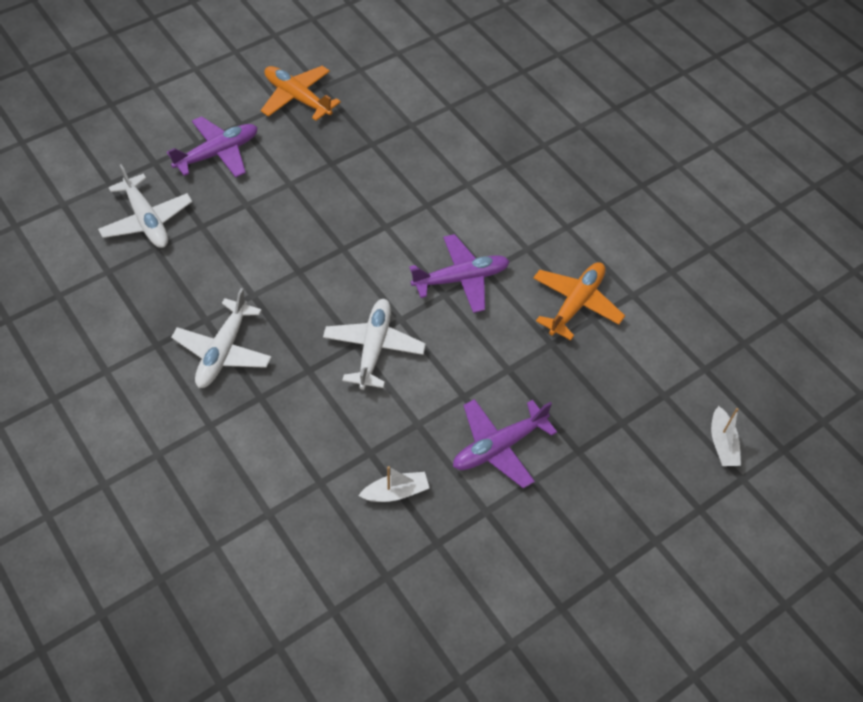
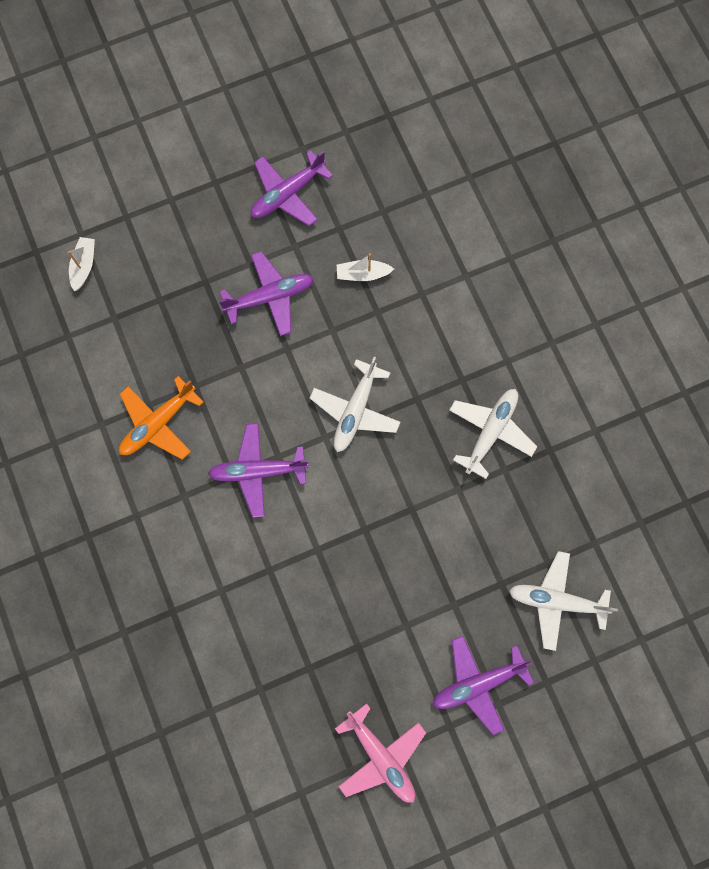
camera: 165 degrees left, 20 degrees up
(147, 220) = (556, 601): white plane -> white plane turned 60 degrees counterclockwise
(297, 98) = (381, 757): orange plane -> pink plane
(513, 575) = (287, 194): none -> purple plane

